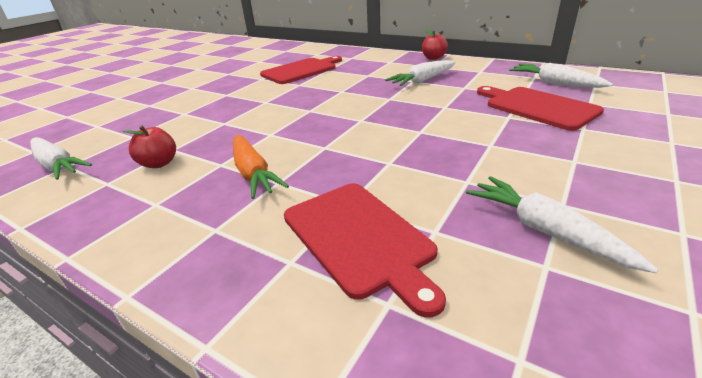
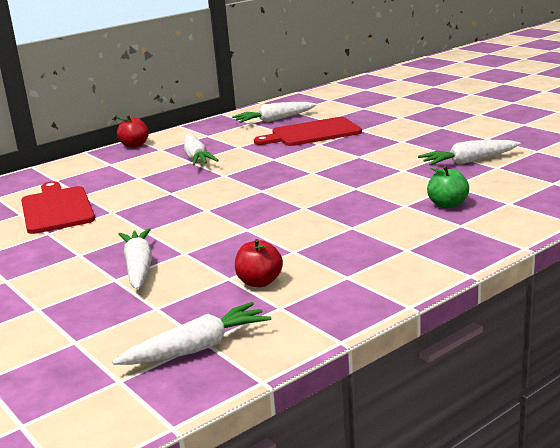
camera: 70 degrees left, 10 degrees down
(200, 115) = (139, 267): none -> white carrot
(253, 173) = (326, 236): orange carrot -> none
(359, 238) = (447, 204): red cutting board -> green apple

